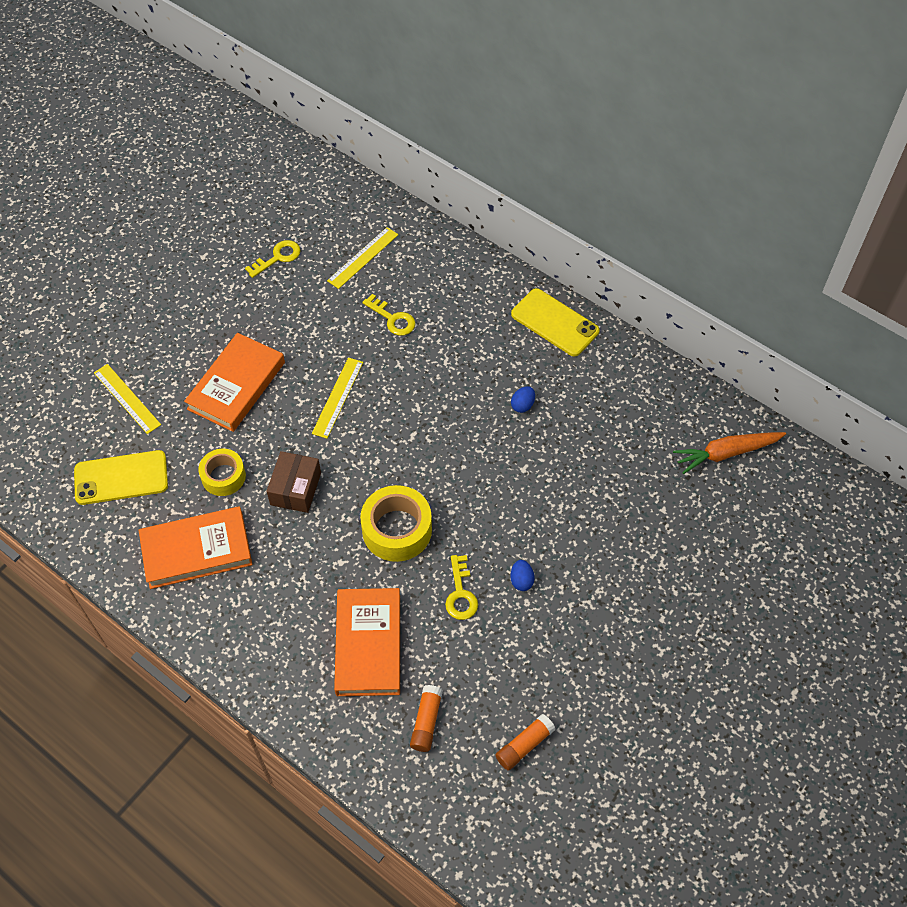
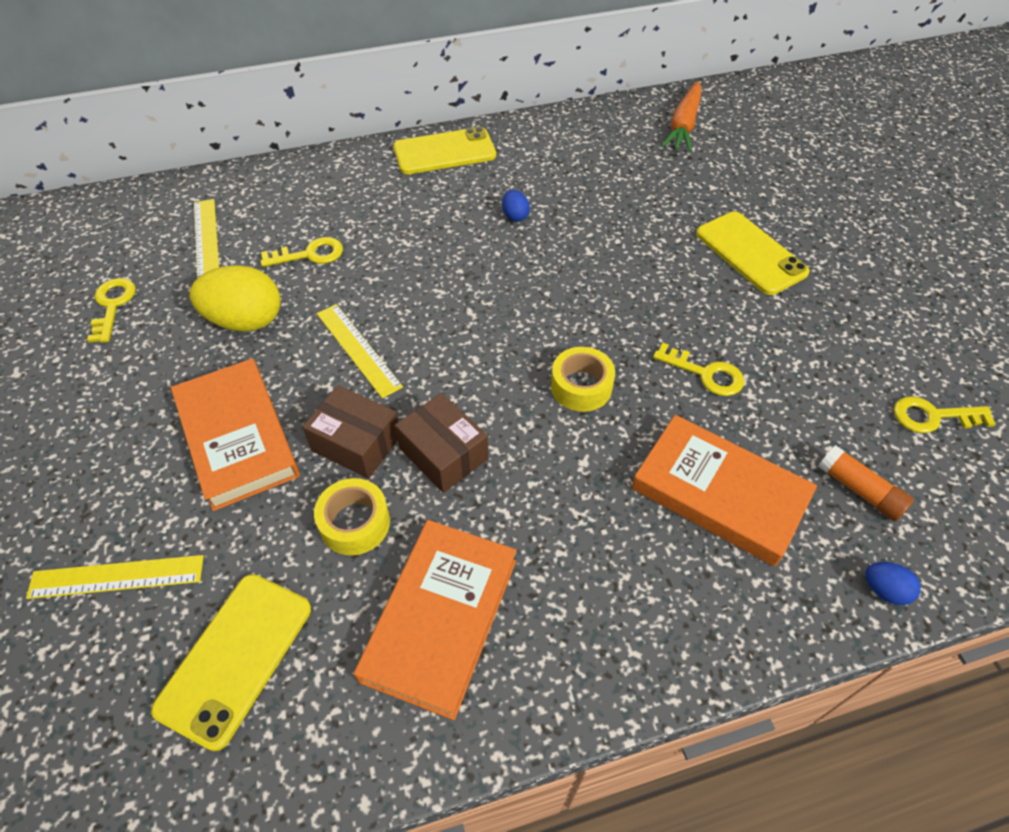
camera: 55 degrees left, 5 degrees down
(272, 442) = (356, 443): none -> brown box
(316, 327) = (246, 321): none -> yellow egg
(397, 530) = (581, 387): yellow tape -> yellow tape, size x0.65
(521, 580) = (723, 318): blue egg -> blue egg (884, 590)
(524, 745) = (933, 416): orange glue stick -> yellow key
(604, 568) = (750, 253): none -> yellow phone

